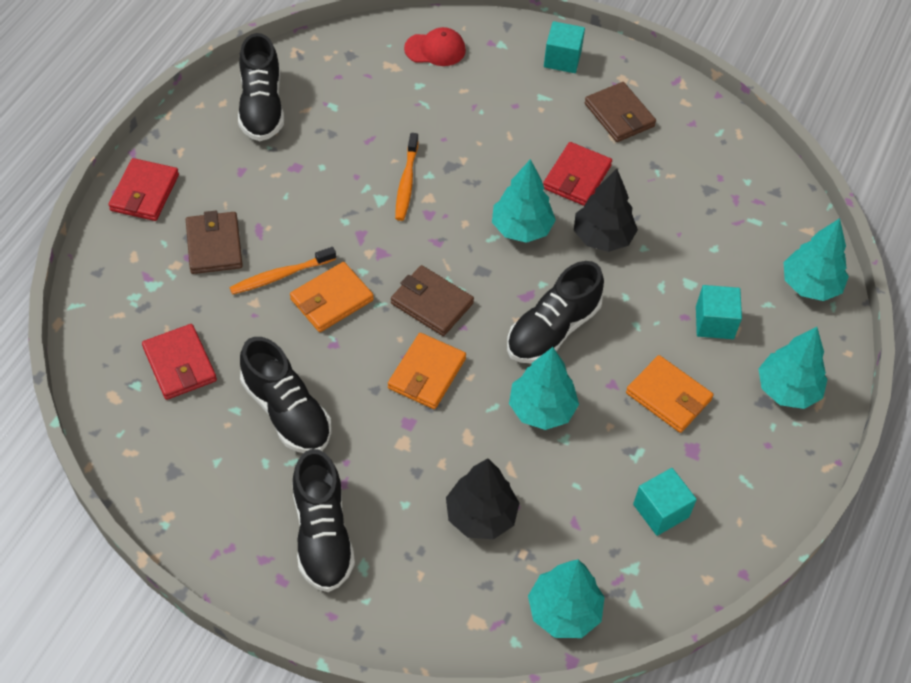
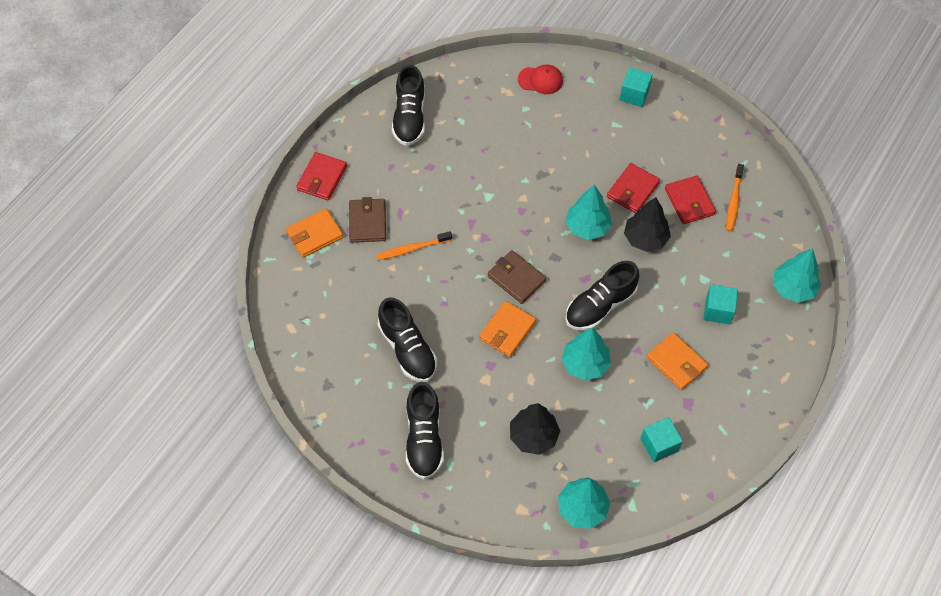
camera: 10 degrees right, 5 degrees up
(180, 364) = (337, 308): red wallet -> red wallet (689, 202)
(331, 300) = (446, 270): orange wallet -> orange wallet (315, 235)
(406, 182) = (508, 185): orange toothbrush -> orange toothbrush (733, 201)
(619, 115) = (670, 143): brown wallet -> none
(787, 389) = (763, 365): turquoise tree -> none

